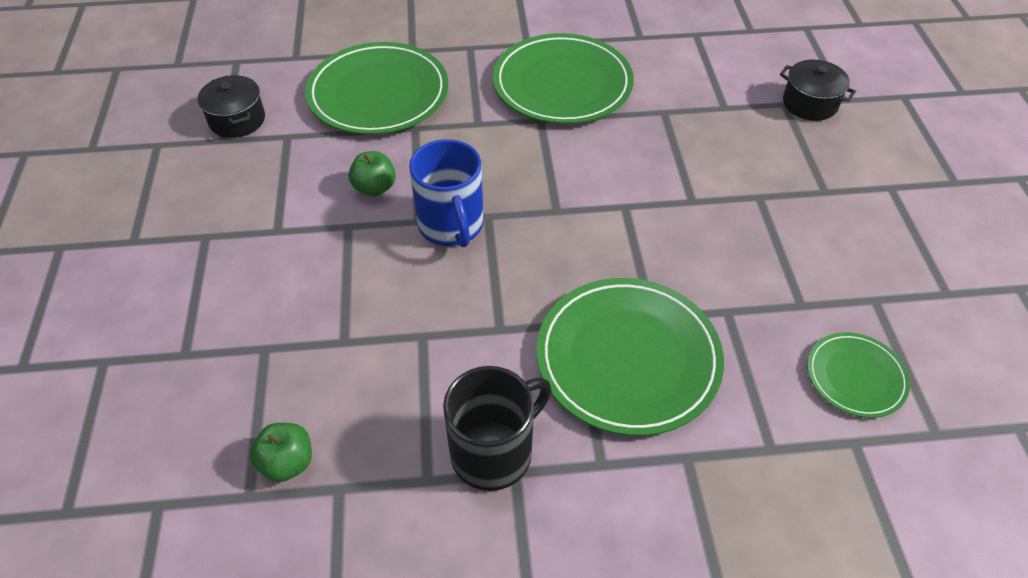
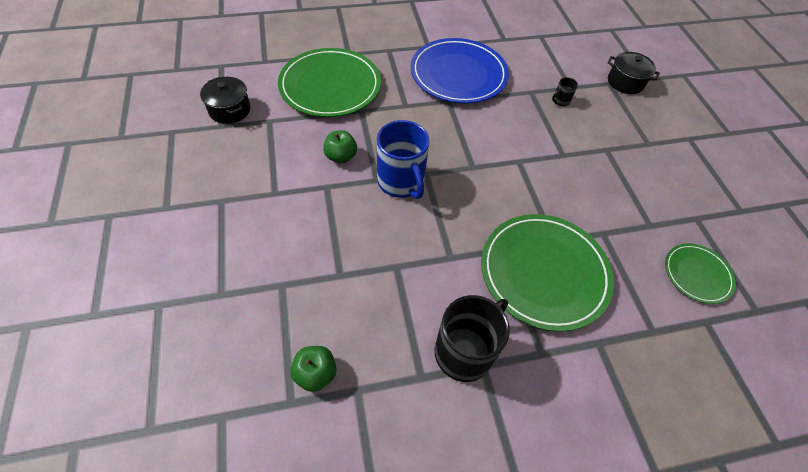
camera: 10 degrees left, 5 degrees up
(562, 84) = (458, 74): green plate -> blue plate
(705, 126) = (560, 101): none -> black mug

